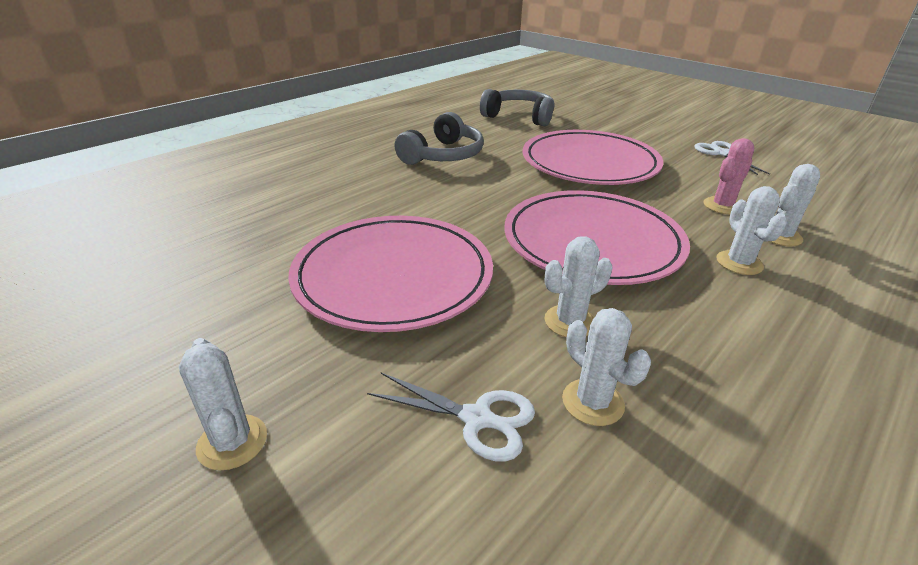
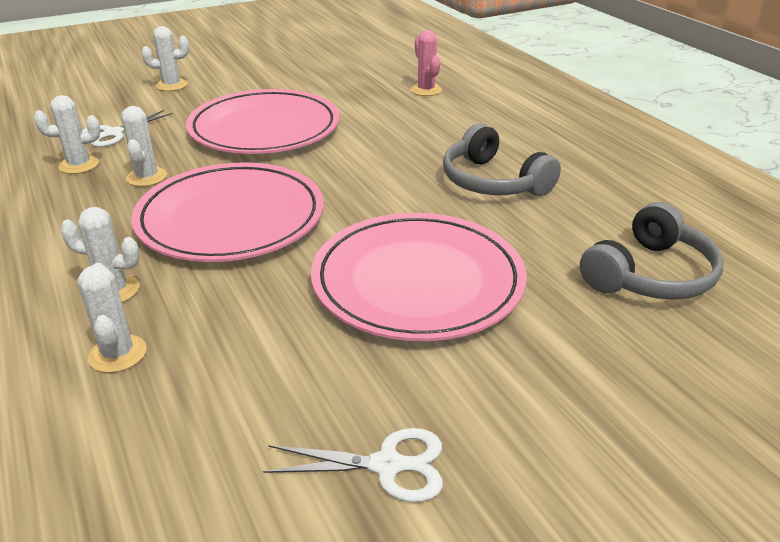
camera: 110 degrees right, 0 degrees up
(722, 206) = (218, 346): pink cactus -> pink cactus (426, 90)

